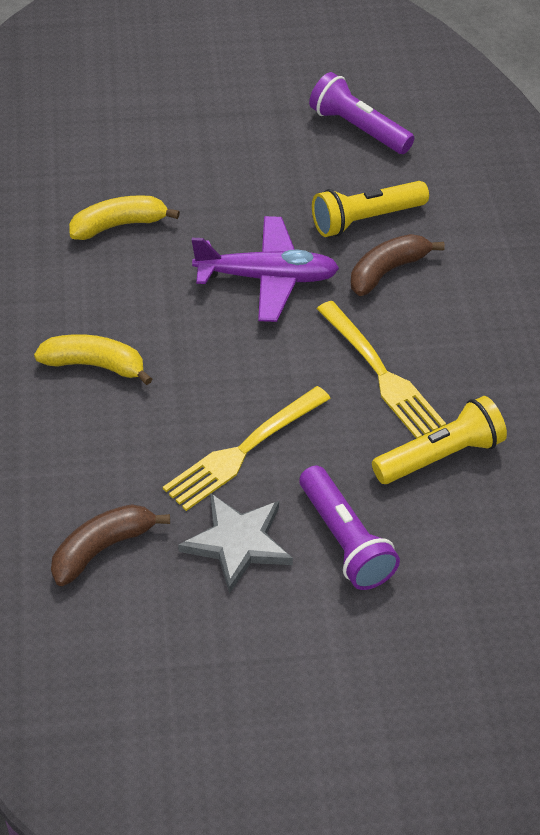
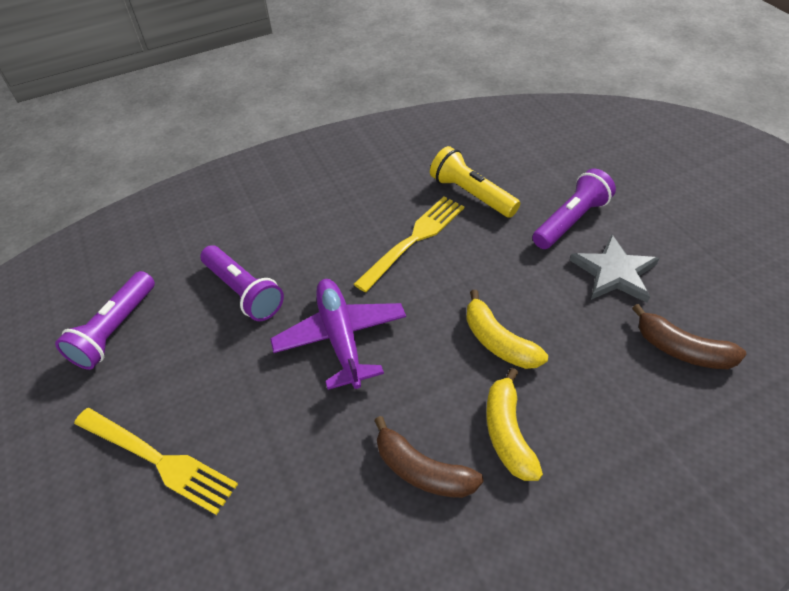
camera: 105 degrees left, 0 degrees up
(119, 225) = (310, 490): yellow banana -> yellow banana (498, 341)
(244, 450) = (533, 295): yellow fork -> yellow fork (158, 460)
(365, 219) = (244, 292): yellow flashlight -> purple flashlight
(387, 271) = (302, 263): brown banana -> brown banana (422, 470)

